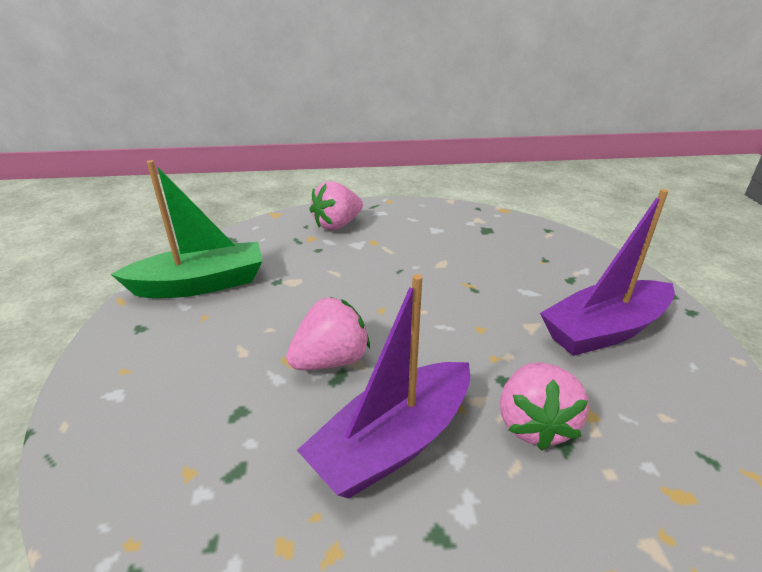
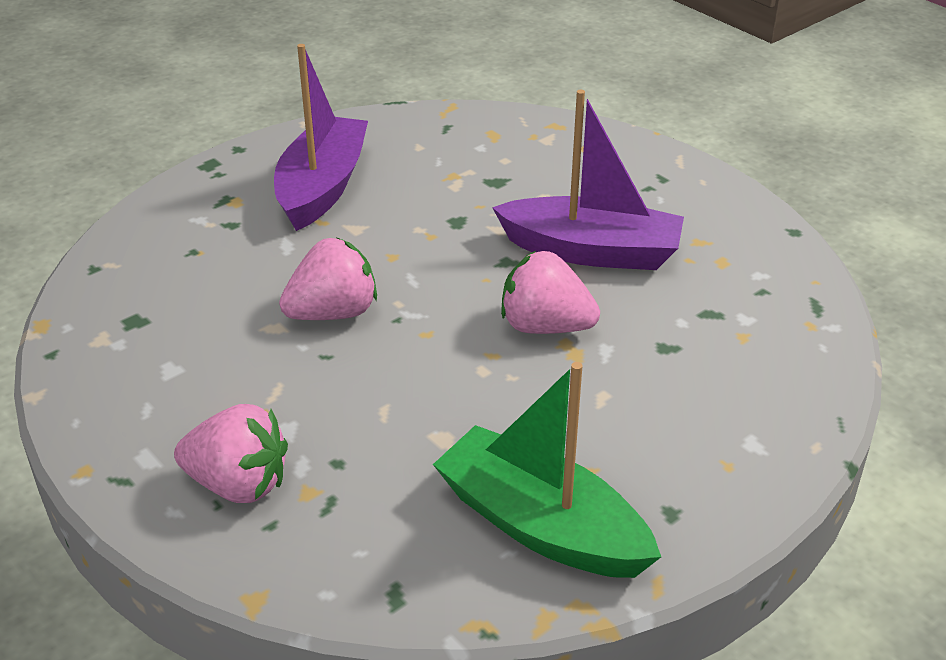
camera: 125 degrees left, 5 degrees up
(534, 424) = (494, 196): pink strawberry -> pink strawberry (333, 313)
(604, 330) = (322, 187): purple boat -> purple boat turned 105 degrees counterclockwise

